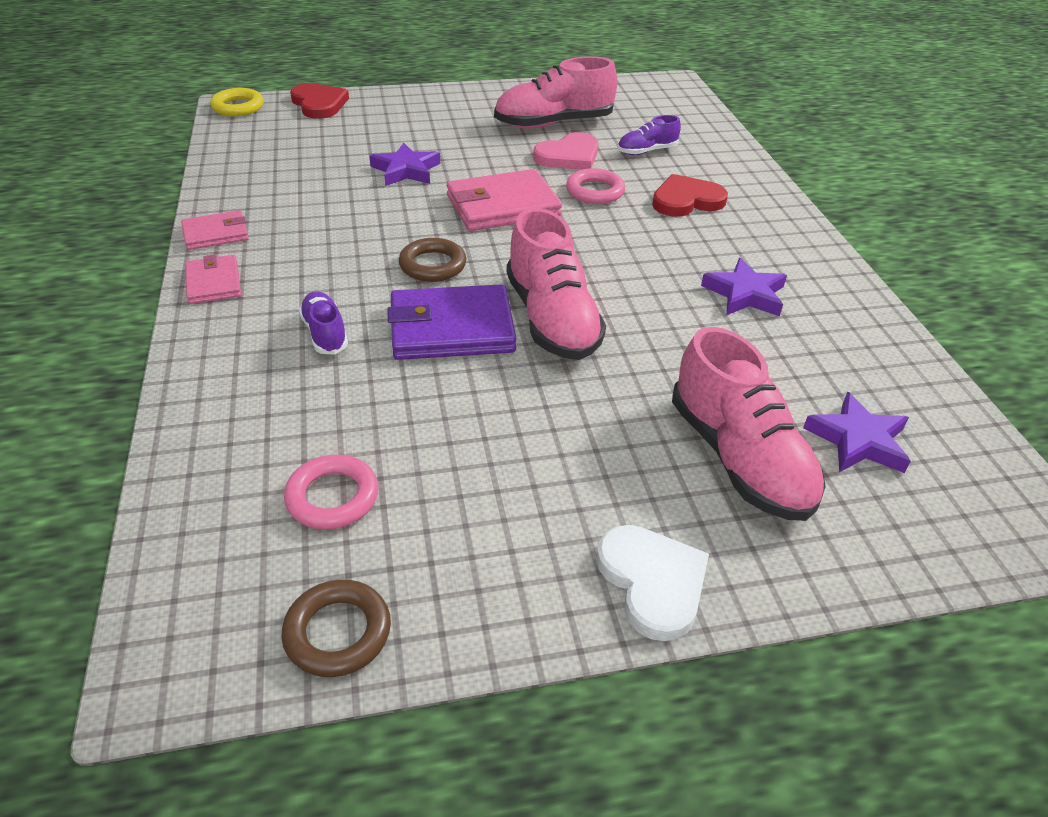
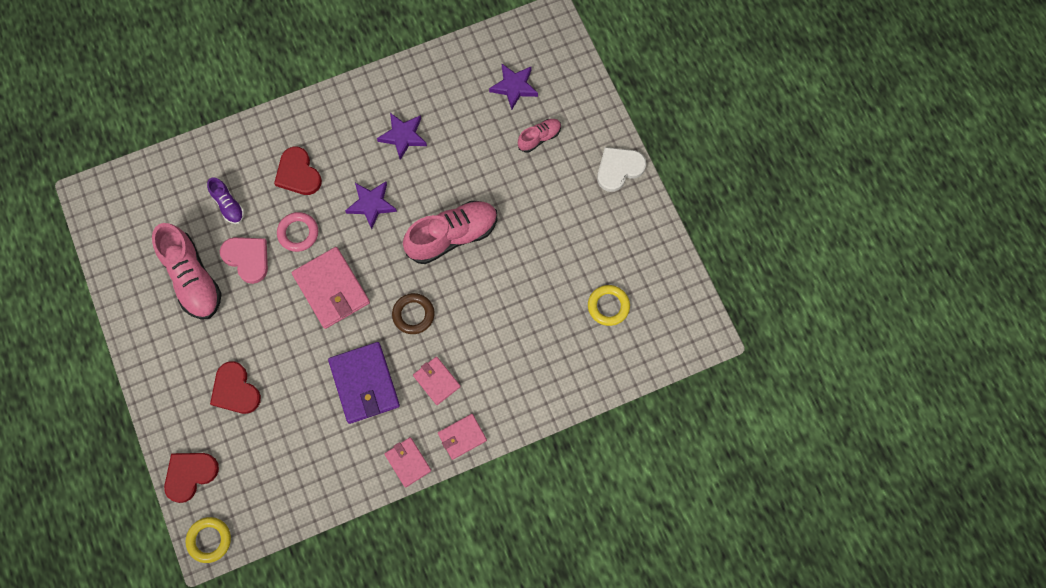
camera: 100 degrees left, 30 degrees up
(316, 272) = (436, 381): none -> pink wallet
(325, 333) = (494, 353): purple shoe -> none
(332, 497) = (608, 306): pink ring -> yellow ring
(338, 632) = (673, 280): brown ring -> none
(400, 134) = (235, 390): none -> red heart
(406, 170) = (293, 367): purple star -> purple star (371, 204)
(452, 328) = (473, 287): purple wallet -> purple wallet (364, 383)
(739, 458) = (539, 138): pink shoe -> pink shoe, size x0.52

